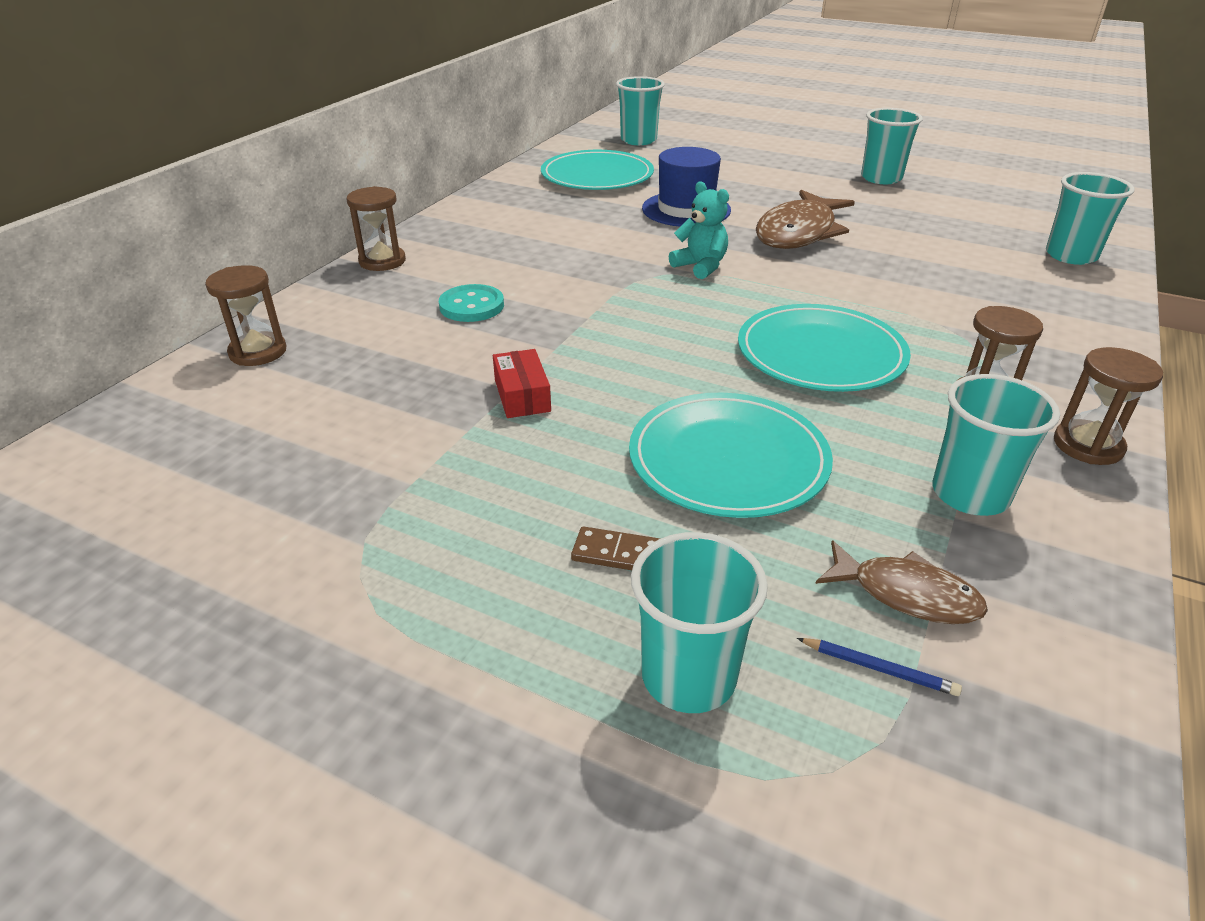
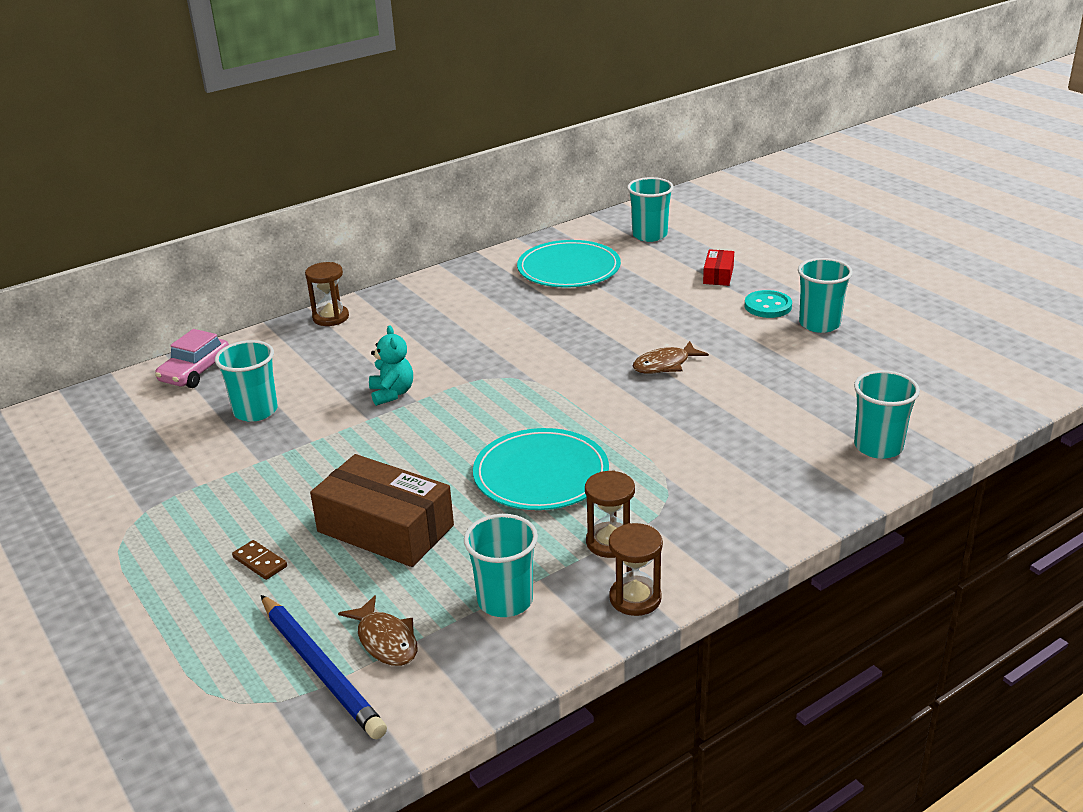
camera: 30 degrees right, 5 degrees down
(258, 352) = (195, 372): brown hourglass -> pink car
(472, 306) = (351, 370): turquoise button -> turquoise button (768, 306)
(522, 395) = (313, 447): red box -> red box (718, 275)
(686, 209) = (600, 320): blue hat -> none
(688, 676) = (224, 636): turquoise cup -> turquoise cup (255, 411)
(700, 266) = (546, 377): turquoise teddy bear -> turquoise teddy bear (392, 393)
(728, 460) = (385, 529): turquoise plate -> brown box
(799, 233) = (665, 365): brown fish -> brown fish, size x0.58
(879, 669) = (320, 670): blue pencil -> blue pencil, size x2.44

